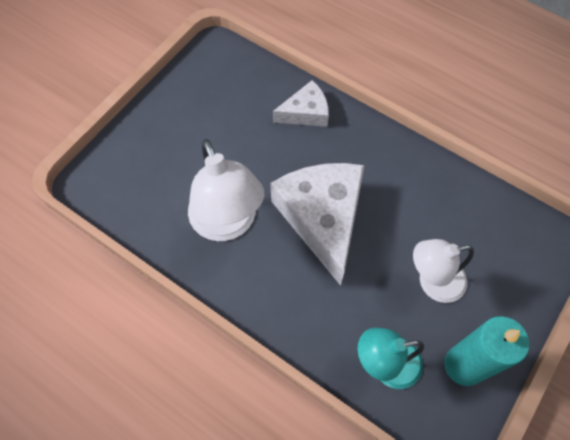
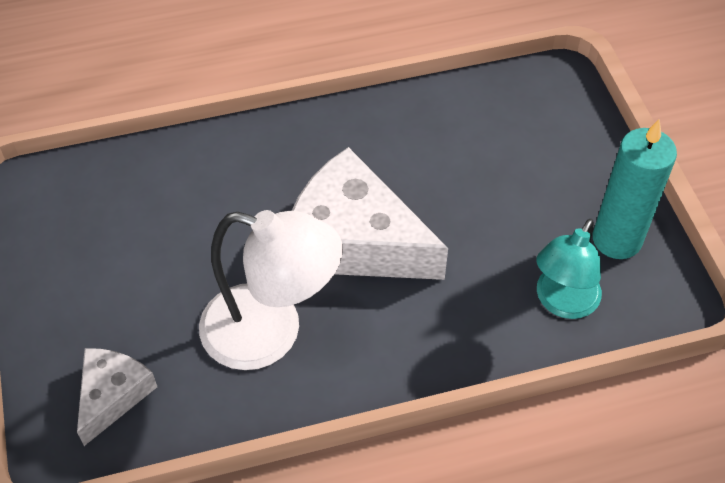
camera: 50 degrees left, 10 degrees down
(305, 112) = (214, 164): white cheese -> white cheese (112, 395)
(432, 282) = (513, 201): white lamp -> none

